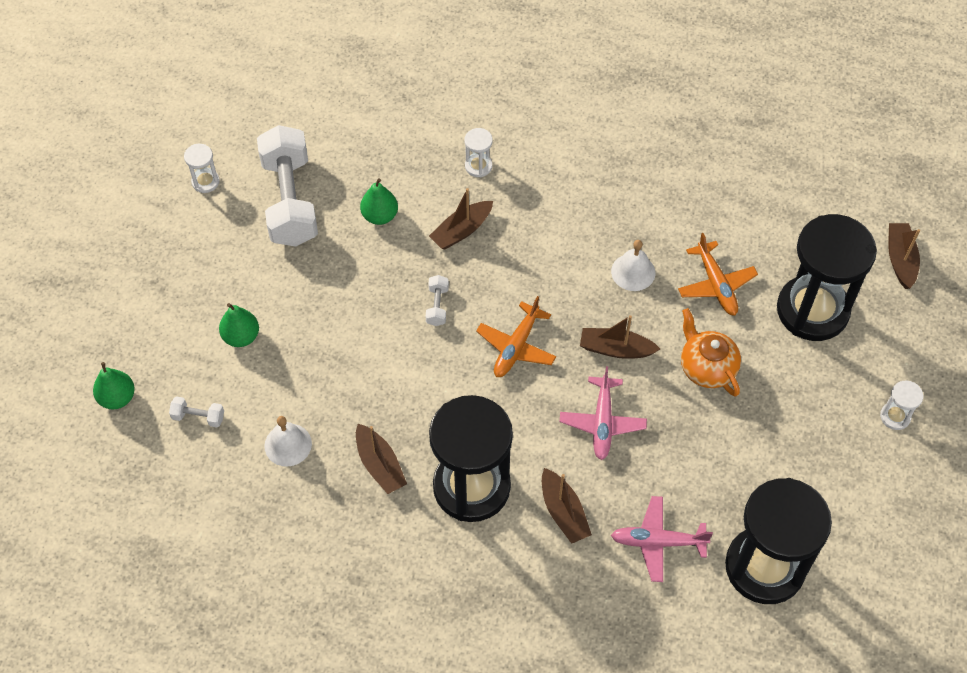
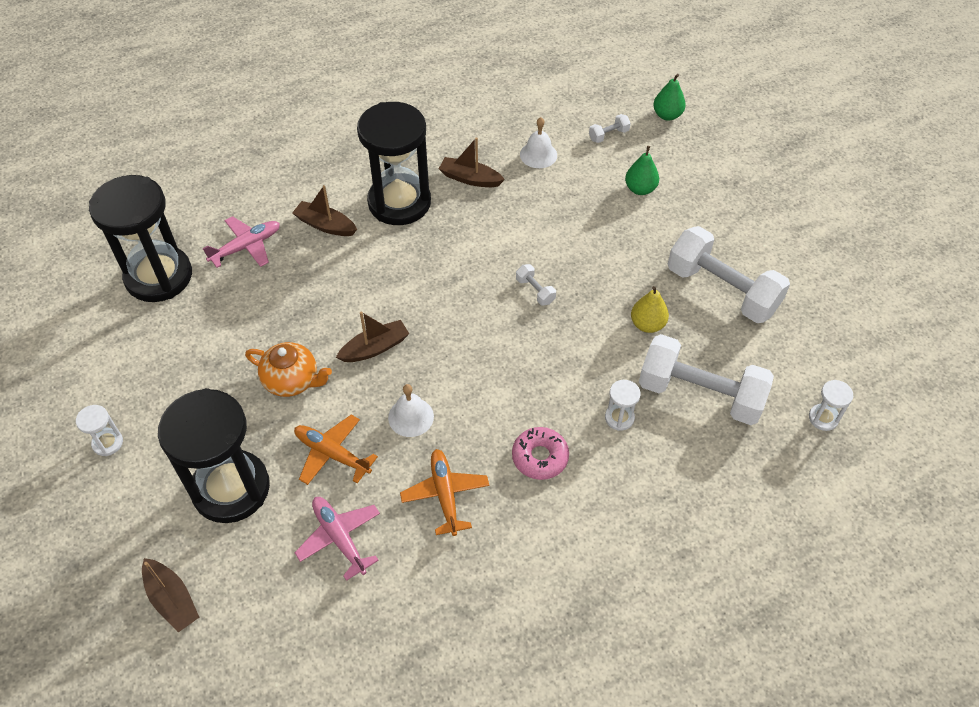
camera: 140 degrees right, 5 degrees down
(205, 182) = (794, 262): white hourglass -> white hourglass (823, 418)
(380, 216) = (647, 324): green pear -> yellow pear
(402, 142) = (700, 394): none -> white dumbbell
(461, 231) = (575, 356): brown boat -> none
(516, 347) = (451, 301): orange plane -> orange plane (445, 494)
(563, 179) = (540, 457): none -> pink donut
(602, 423) = (343, 292): pink plane -> pink plane (339, 538)

